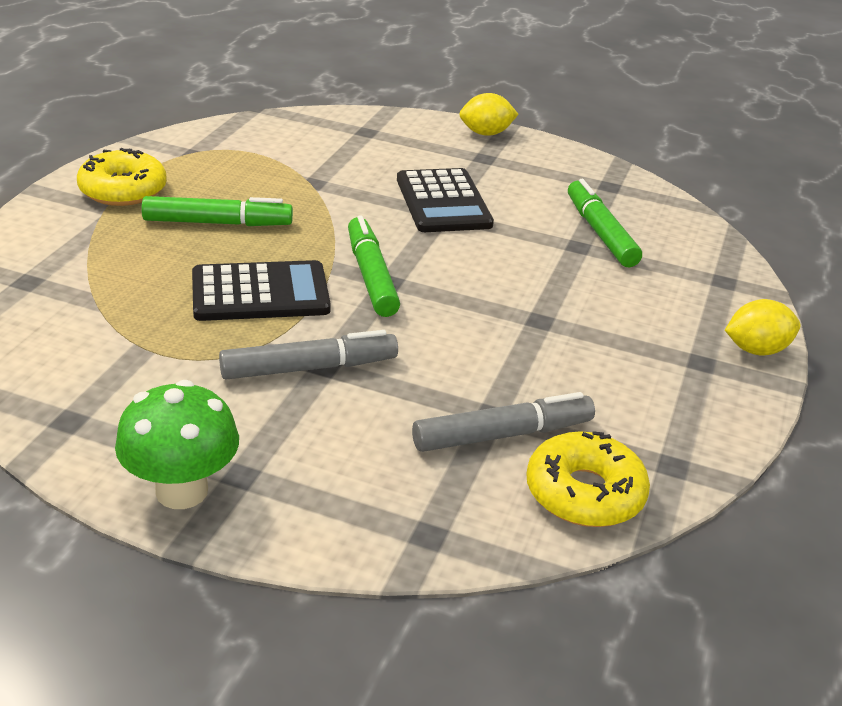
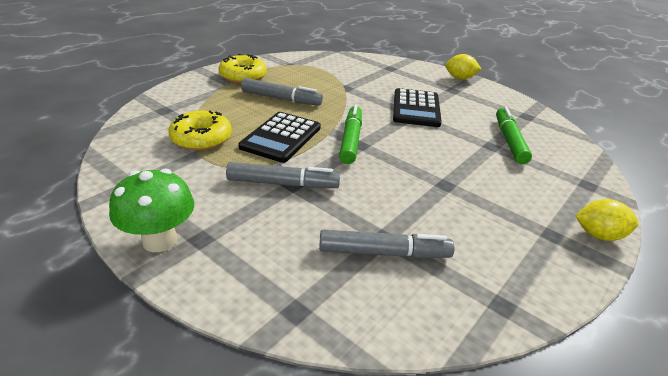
camera: 20 degrees right, 0 degrees up
(217, 223) = (281, 99): green marker -> grey marker
(260, 293) = (281, 137): black calculator -> black calculator turned 105 degrees clockwise
(584, 493) = (424, 309): yellow donut -> yellow donut (201, 138)

